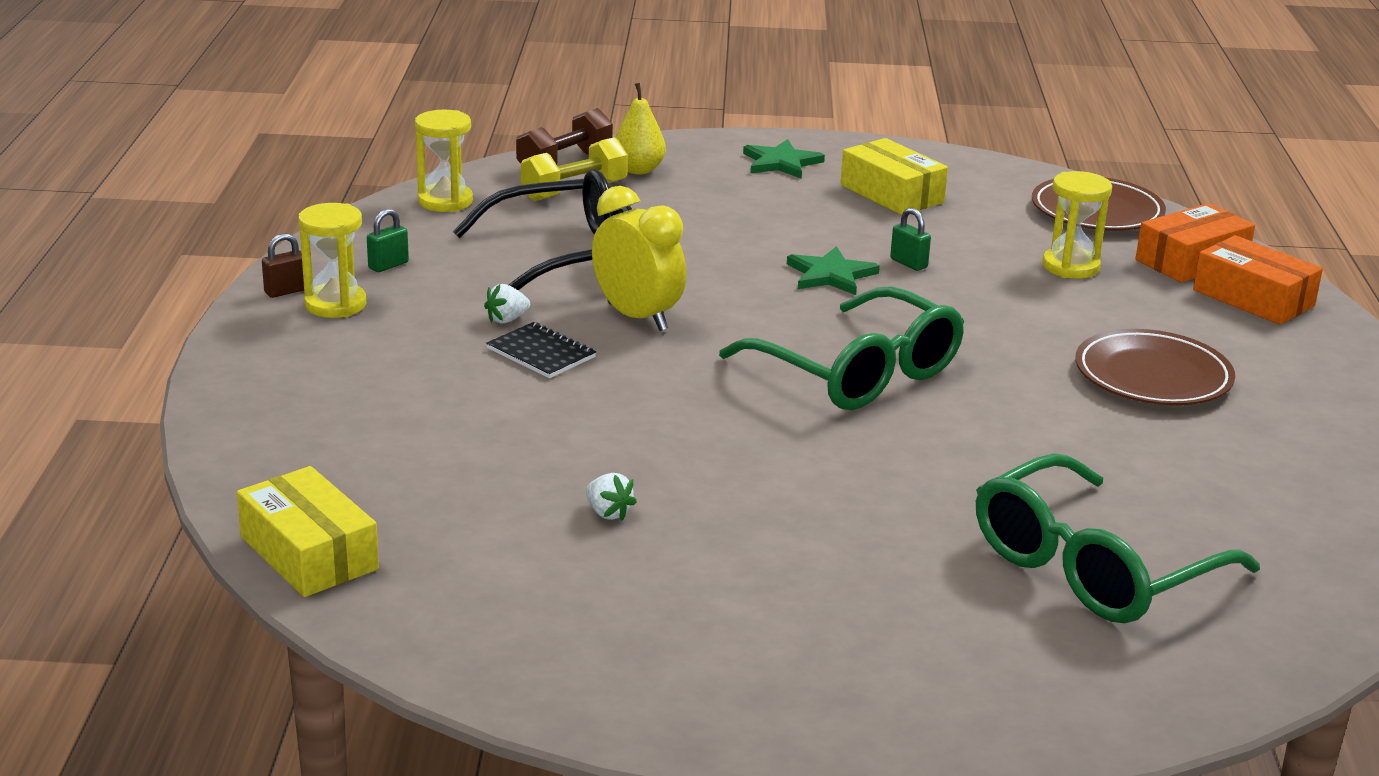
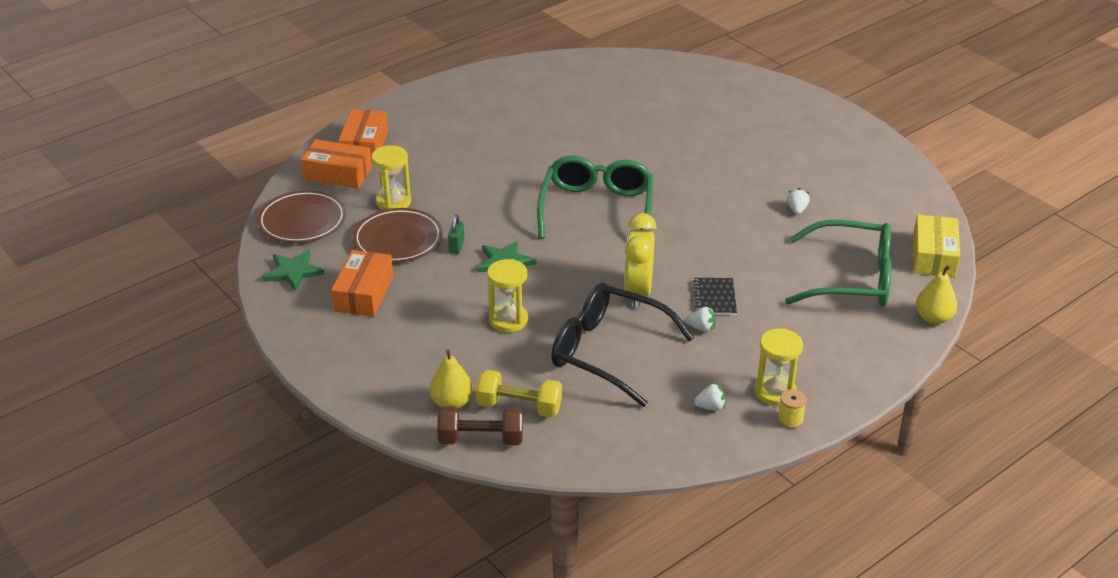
camera: 130 degrees left, 10 degrees up
(220, 466) = (933, 318): none -> yellow pear
(286, 291) = (790, 419): brown padlock -> yellow spool
(388, 265) = (710, 407): green padlock -> white strawberry
(445, 201) = (605, 447): yellow hourglass -> yellow hourglass (508, 320)
(781, 163) = (365, 355): green star -> green star (293, 272)
(891, 194) = (364, 293): yellow box -> orange box
(1093, 567) = (662, 106): green glasses -> green glasses (851, 279)
(1152, 376) = (489, 143): brown plate -> brown plate (398, 240)

